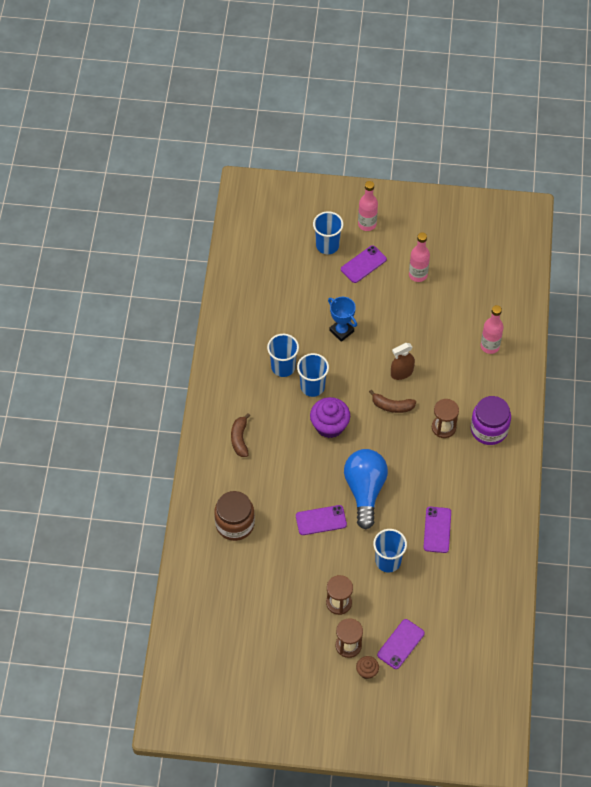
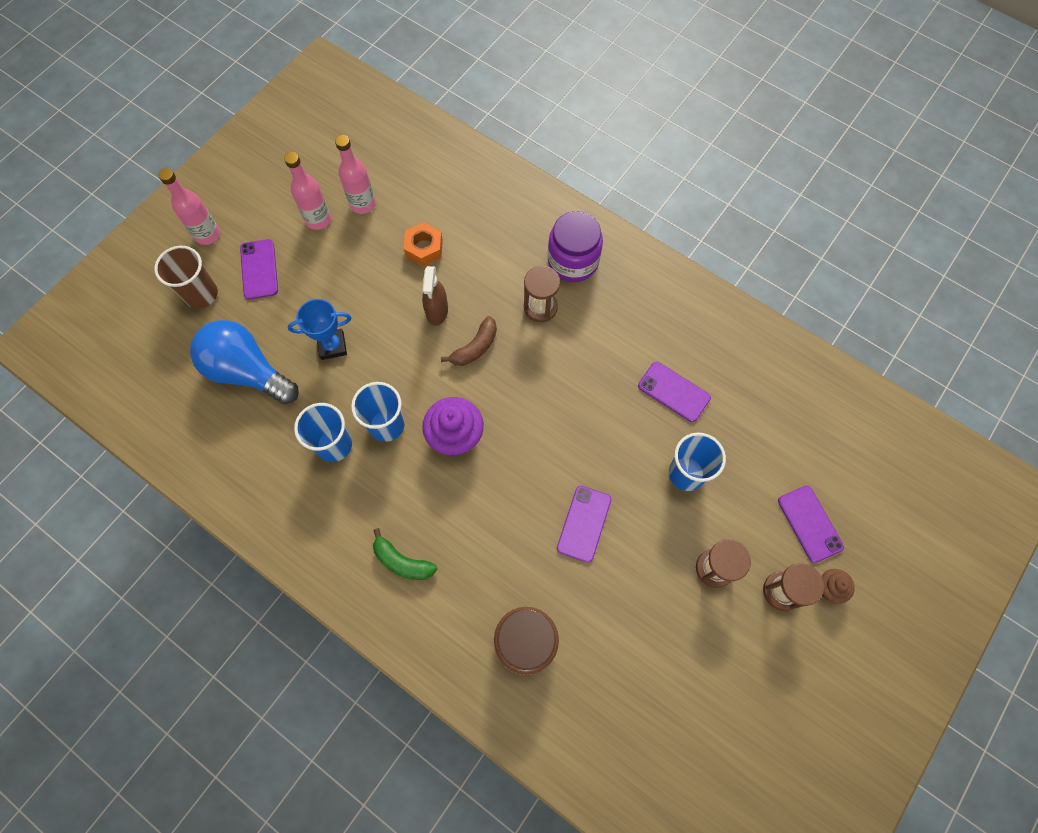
camera: 60 degrees left, 10 degrees up
(240, 439) = (402, 561): brown banana -> green banana
(327, 245) = (201, 294): blue cup -> brown cup
(365, 490) = (572, 445): blue light bulb -> blue light bulb (247, 371)
(439, 342) = (424, 248): none -> orange nut
(490, 346) = (465, 200): pink bottle -> pink bottle (363, 204)

